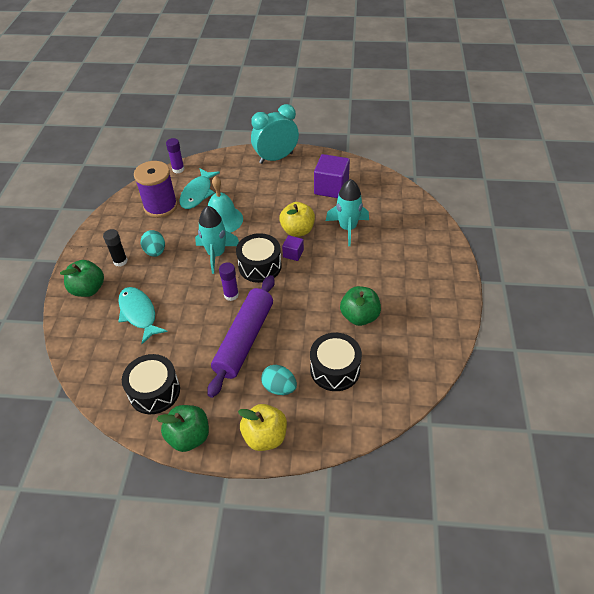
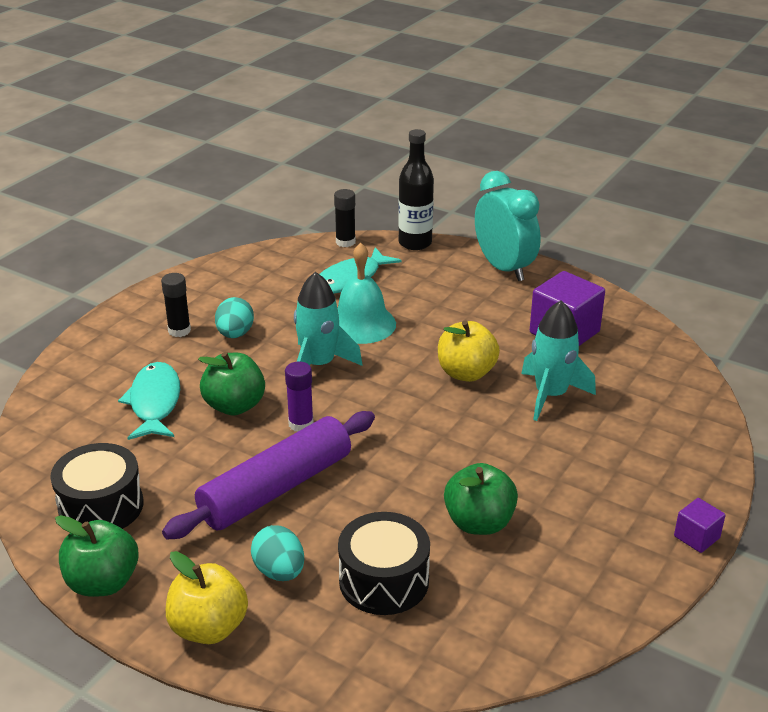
camera: 25 degrees right, 15 degrees down
(88, 289) = (112, 350): green apple -> green apple (234, 406)
(160, 206) = (285, 280): purple spool -> none
(178, 169) = (345, 242): purple glue stick -> black glue stick
(218, 157) = (415, 243): none -> black bottle
(260, 266) = (372, 401): black drum -> none
(276, 158) = (504, 268): turquoise clock -> turquoise clock turned 60 degrees clockwise
(293, 254) = (436, 401): purple cube -> purple cube (696, 537)

